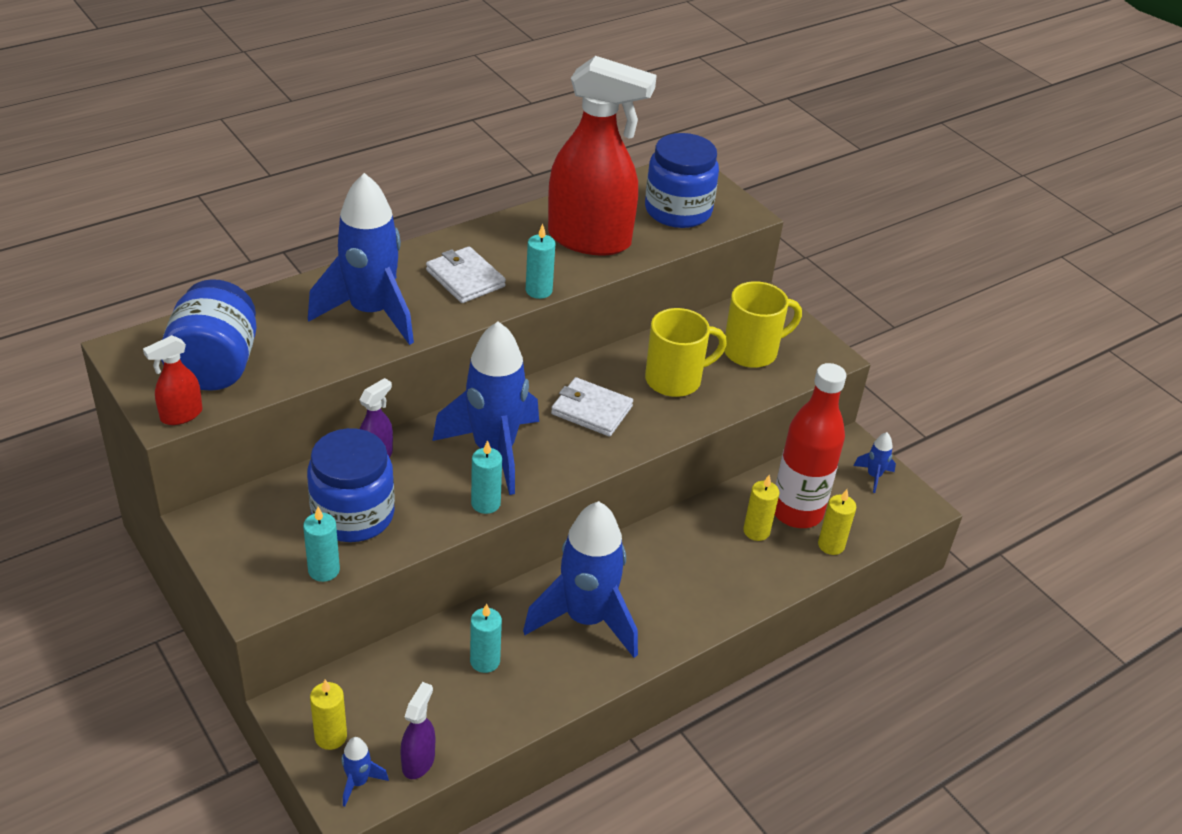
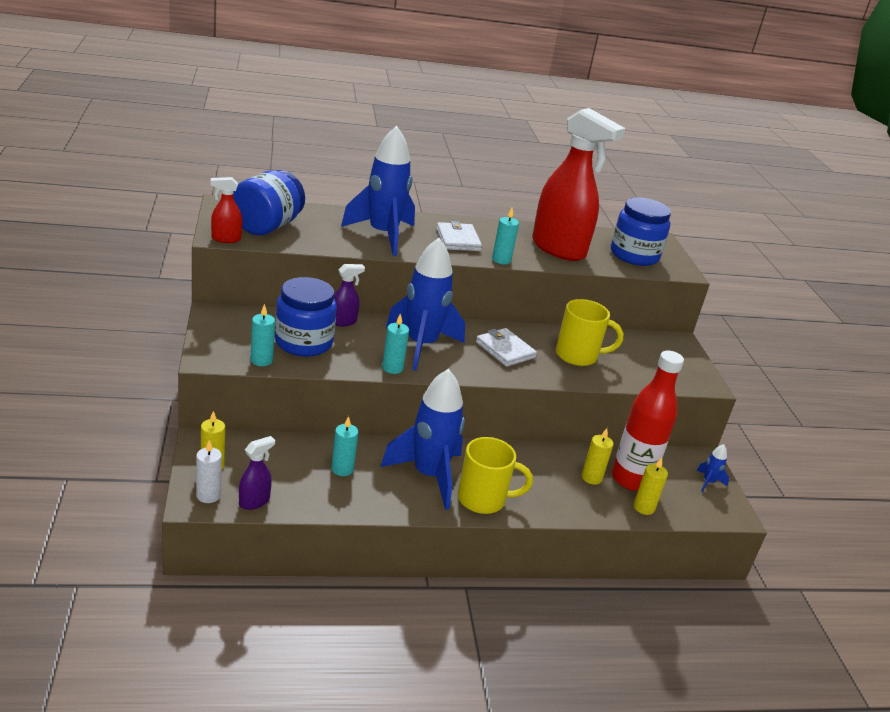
camera: 25 degrees right, 10 degrees down
(358, 782) = (208, 495): blue rocket -> white candle
(752, 351) = (648, 361): yellow mug -> yellow mug (483, 499)

